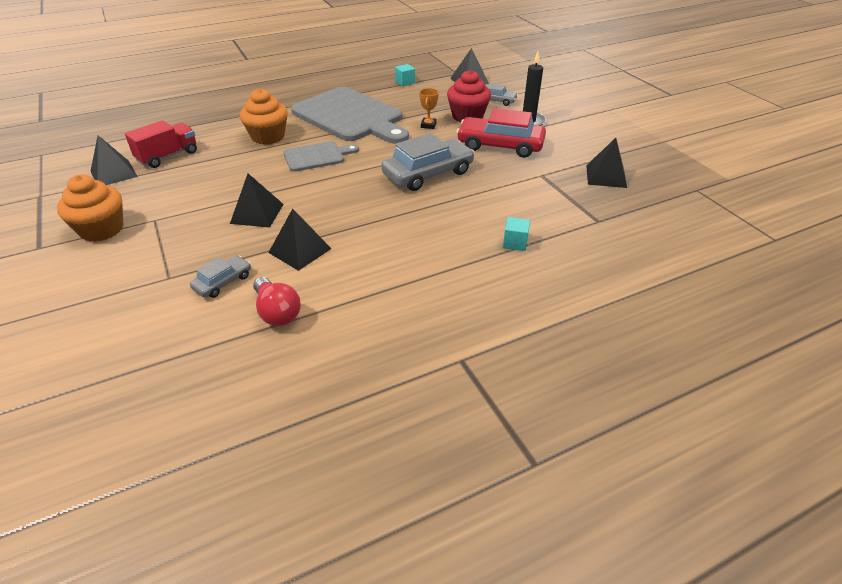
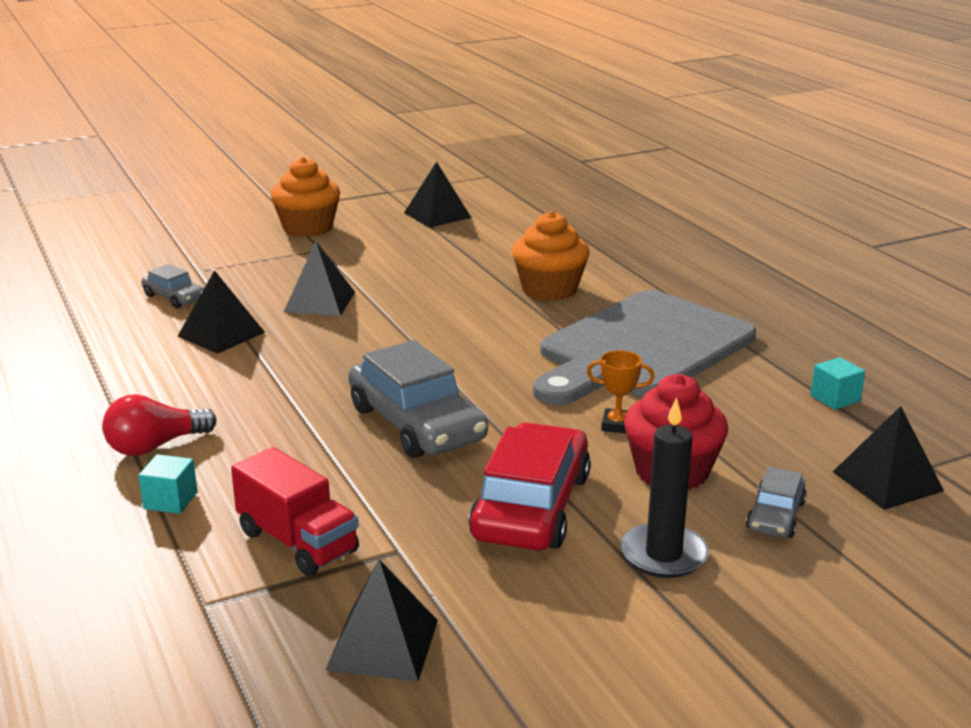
camera: 90 degrees right, 15 degrees down
(168, 156) = (483, 236): red truck -> red truck (297, 542)
(277, 312) = (101, 330): red light bulb -> red light bulb (155, 446)
(317, 156) = (482, 329): grey cutting board -> none

